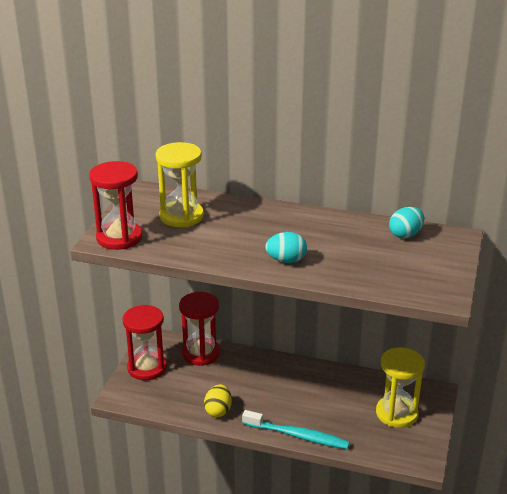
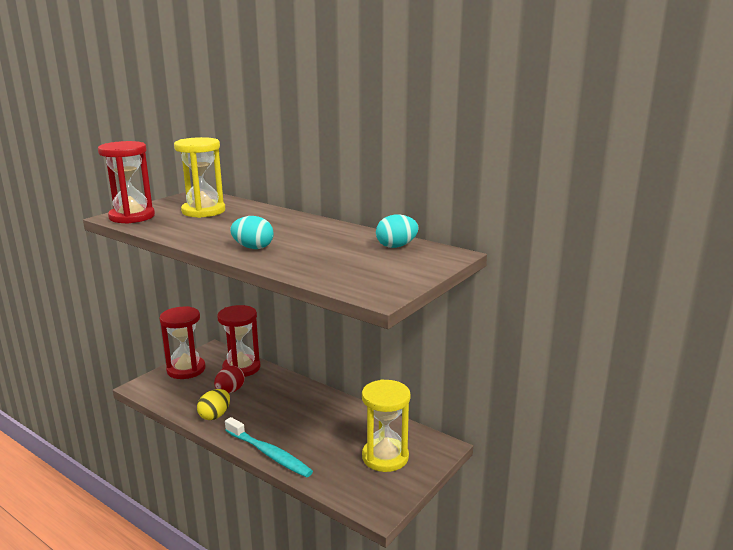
camera: 20 degrees right, 10 degrees down
(211, 381) = (230, 391): none -> red egg

